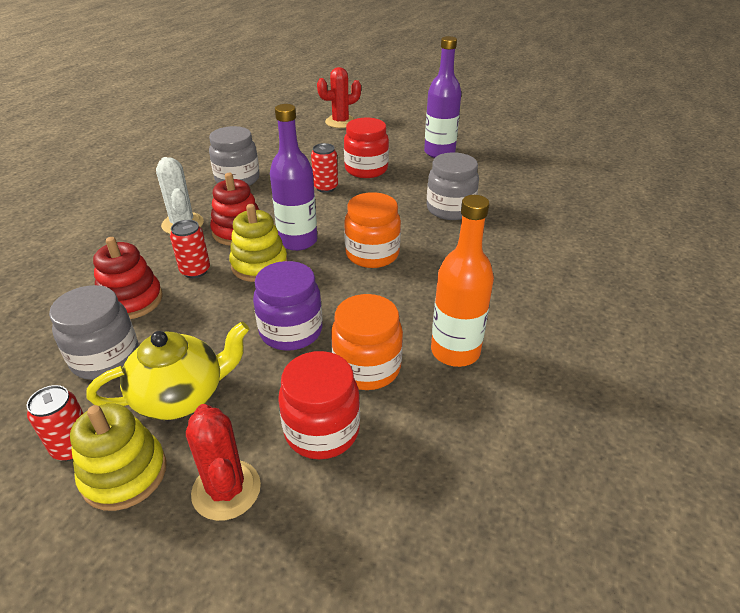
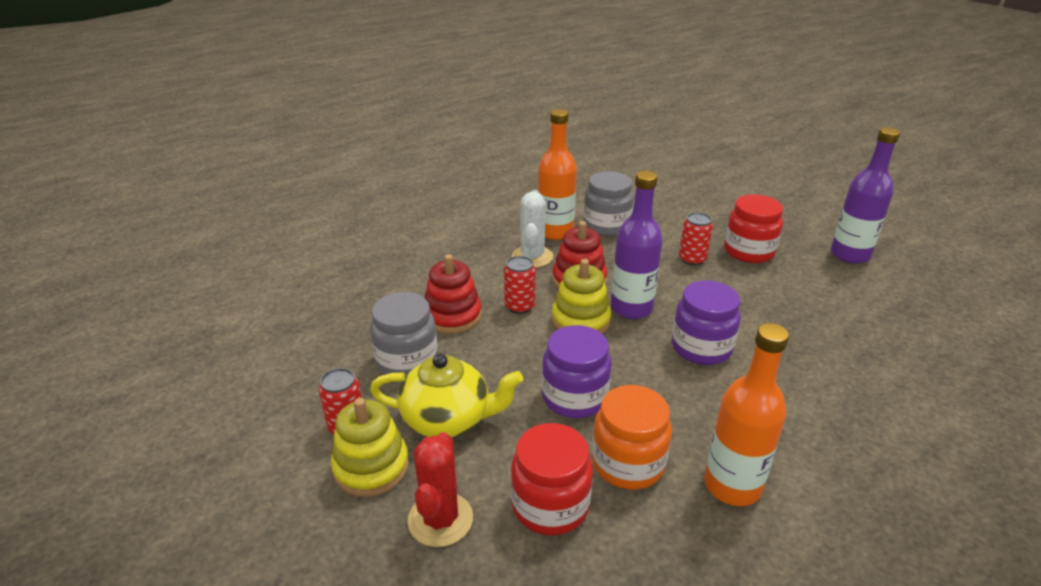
camera: 30 degrees right, 5 degrees down
(192, 197) = (555, 232): none -> orange bottle
(340, 122) = (750, 189): red cactus -> none
(372, 254) = (701, 348): orange jar -> purple jar
(450, 209) = (822, 326): grey jar -> none

